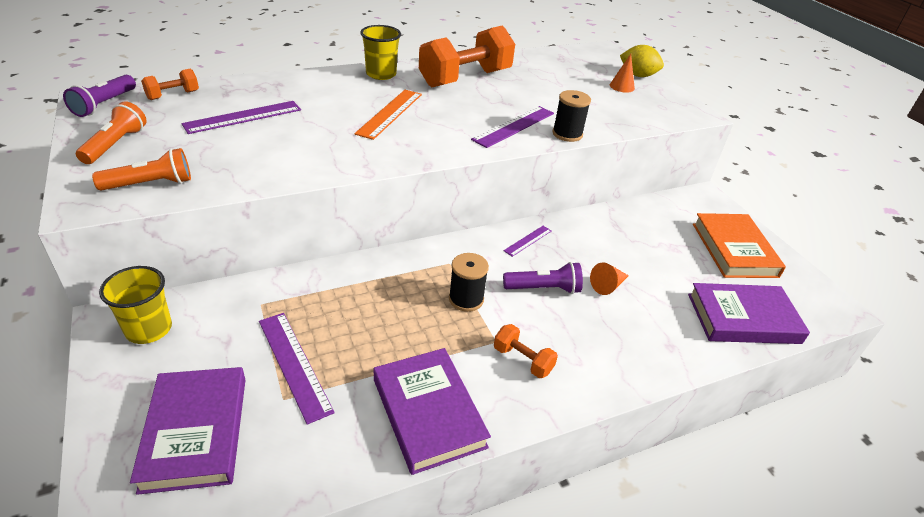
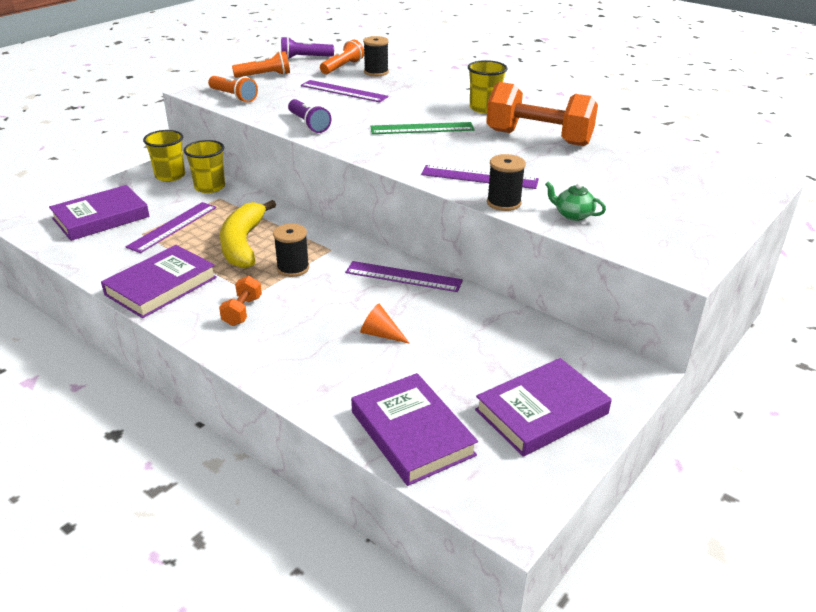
camera: 65 degrees right, 5 degrees down
(173, 95) = (342, 67): orange dumbbell -> orange flashlight
(219, 85) = (376, 72): none -> black spool
(224, 303) = (210, 187): none -> yellow cup
(387, 318) = (243, 243): none -> yellow banana
(390, 113) = (422, 128): orange ruler -> green ruler
(528, 240) = (403, 277): purple ruler -> purple ruler, size x1.80
(543, 289) = (341, 300): purple flashlight -> purple flashlight (308, 124)
(605, 118) = (573, 215): none -> green teapot
(622, 86) = (671, 211): orange cone -> none
(637, 75) = (723, 215): yellow lemon -> none
(734, 250) = (542, 412): orange book -> purple book

